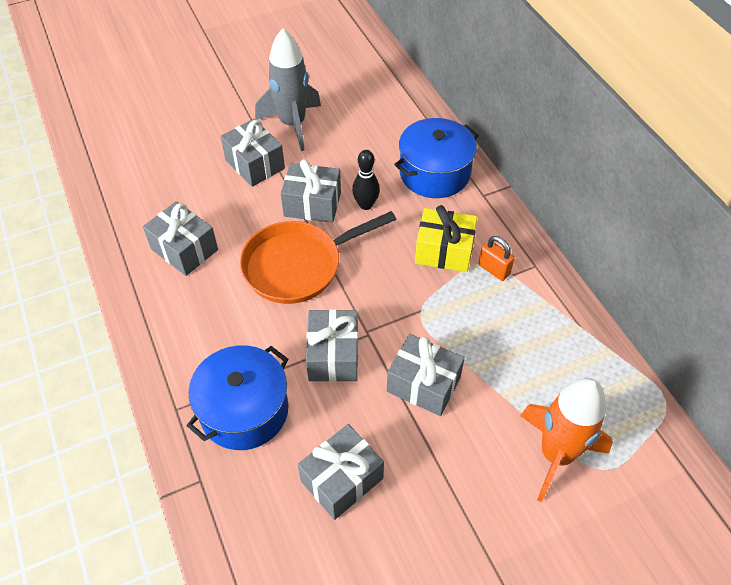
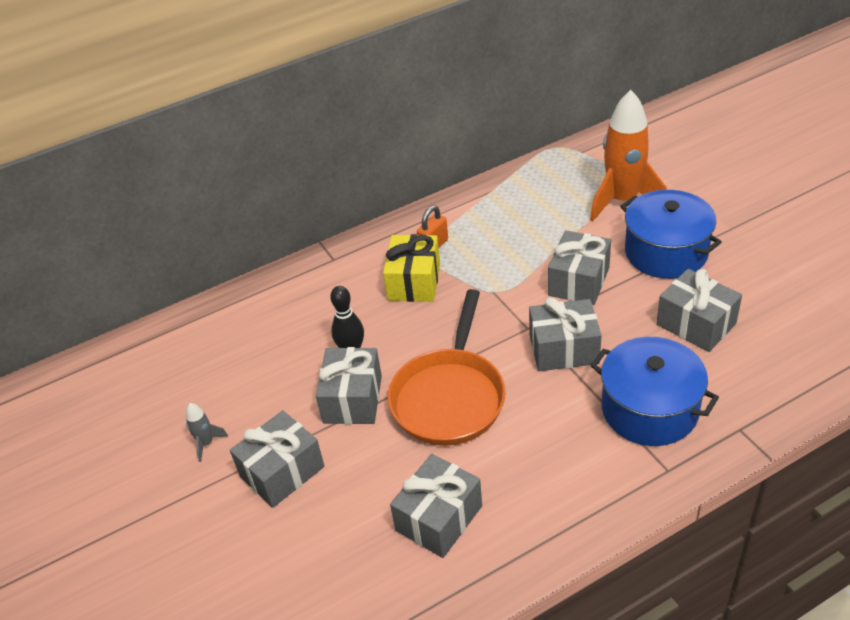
camera: 90 degrees left, 10 degrees down
(292, 124) = (206, 443): grey rocket -> grey rocket, size x0.41
(298, 265) = (449, 397): orange pan -> orange pan turned 45 degrees clockwise
(434, 173) = (300, 299): blue pot -> blue pot (666, 252)

